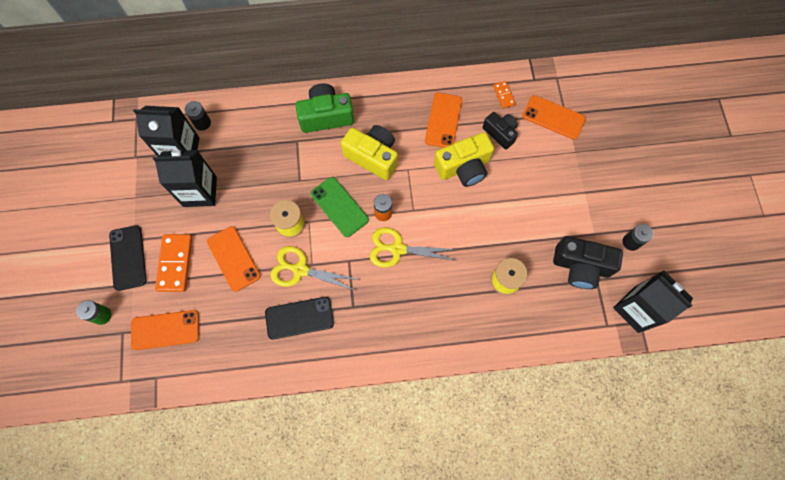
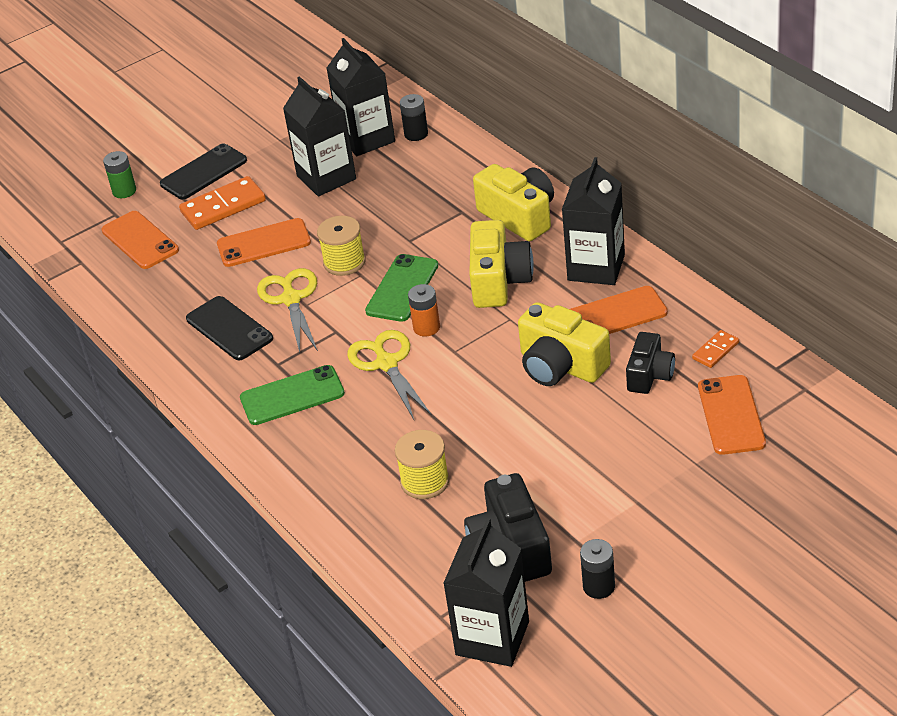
camera: 65 degrees right, 30 degrees down
(234, 258) = (264, 243): orange phone -> orange phone turned 45 degrees clockwise
(326, 116) = (519, 216): green camera -> yellow camera
(387, 312) = (292, 395): none -> green phone
(399, 107) = (596, 267): none -> black carton

